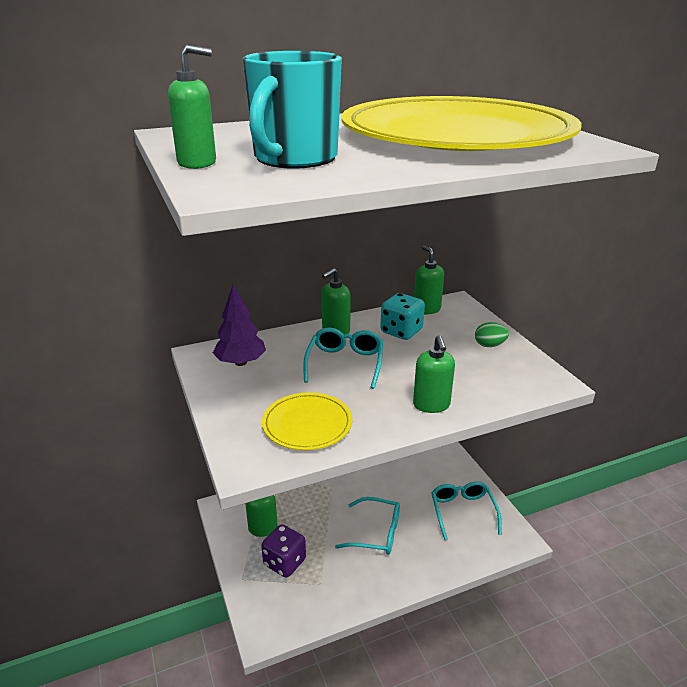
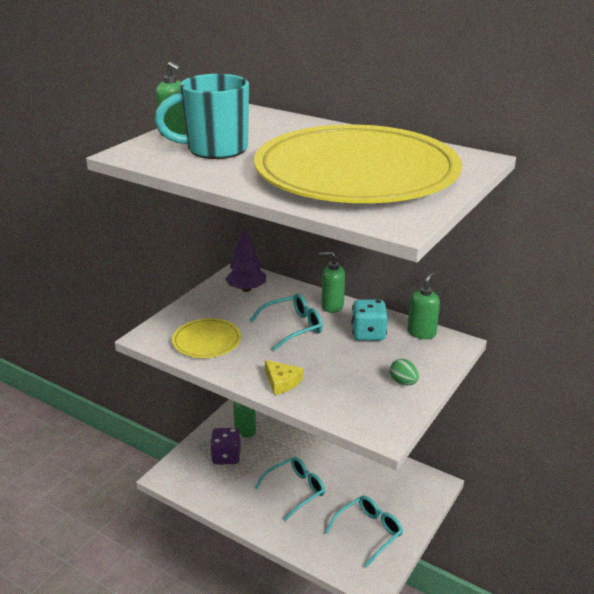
camera: 55 degrees right, 0 degrees up
(376, 533) = (295, 490): turquoise glasses -> turquoise glasses turned 105 degrees counterclockwise
(431, 405) = (282, 382): green soap dispenser -> yellow cheese

